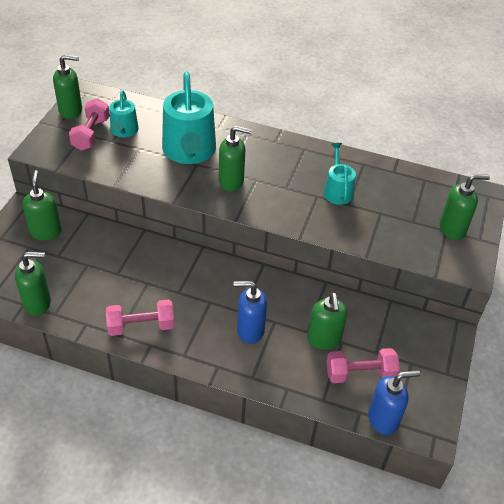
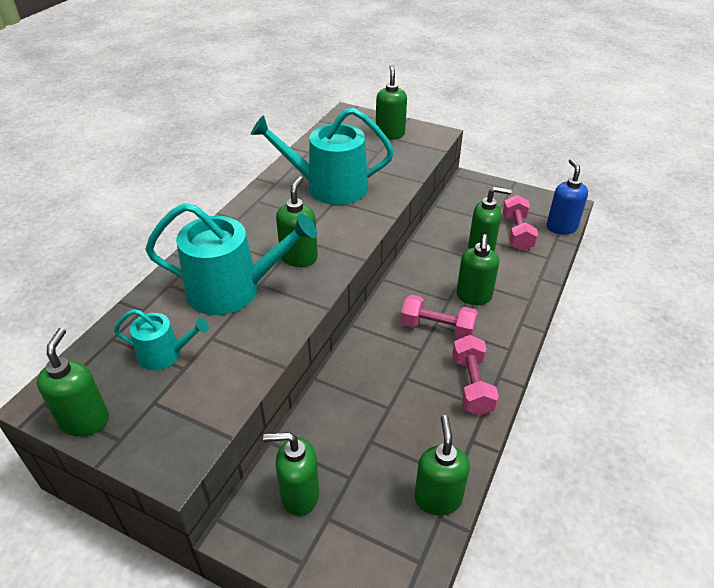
camera: 80 degrees left, 5 degrees down
(91, 134) = (158, 393): pink dumbbell -> pink dumbbell (437, 328)
(250, 331) = (473, 296): blue soap dispenser -> green soap dispenser
(337, 190) = (329, 187): turquoise watering can -> turquoise watering can, size x1.89

